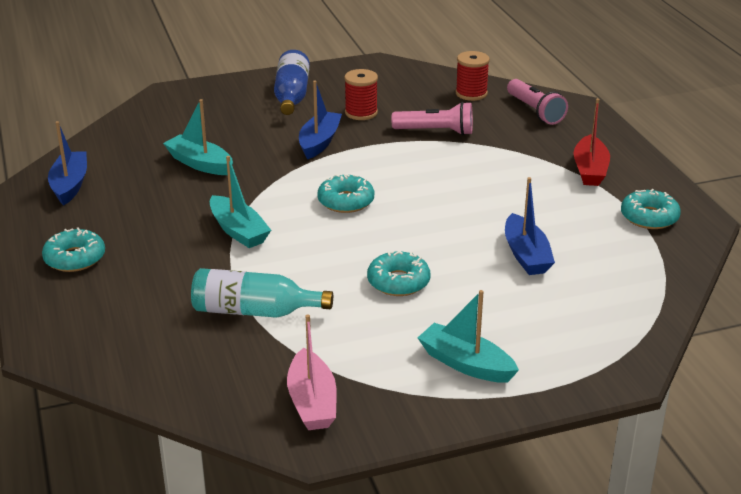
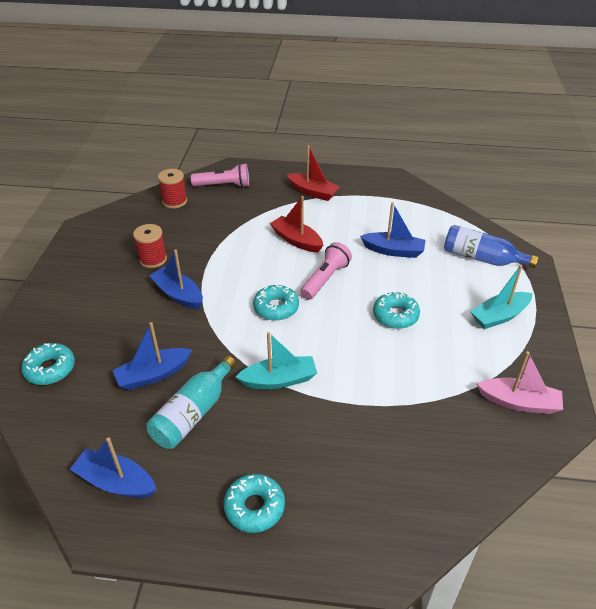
camera: 65 degrees left, 10 degrees up
(200, 163) = (153, 375): turquoise boat -> blue boat
(254, 311) = (397, 402): turquoise bottle -> turquoise bottle (193, 413)
(292, 96) = (89, 287): blue bottle -> blue bottle (481, 258)
(436, 131) = (213, 234): pink flashlight -> pink flashlight (325, 279)
(477, 184) = (296, 240): none -> red boat
(649, 217) = (379, 192): turquoise donut -> turquoise donut (50, 369)

